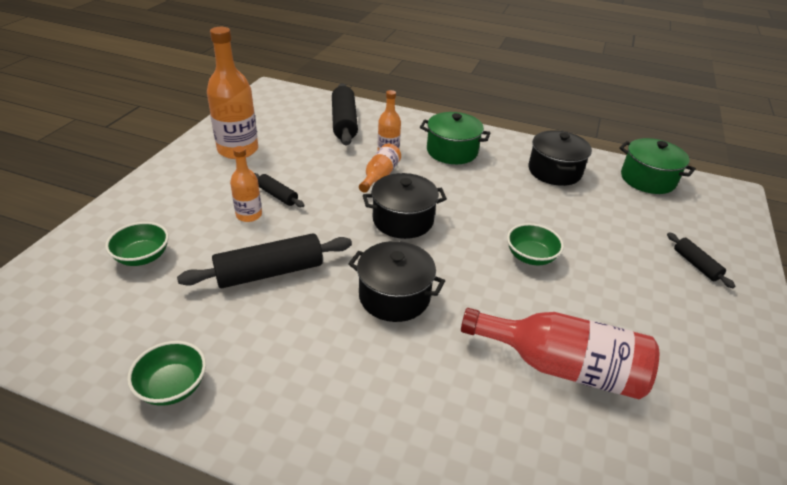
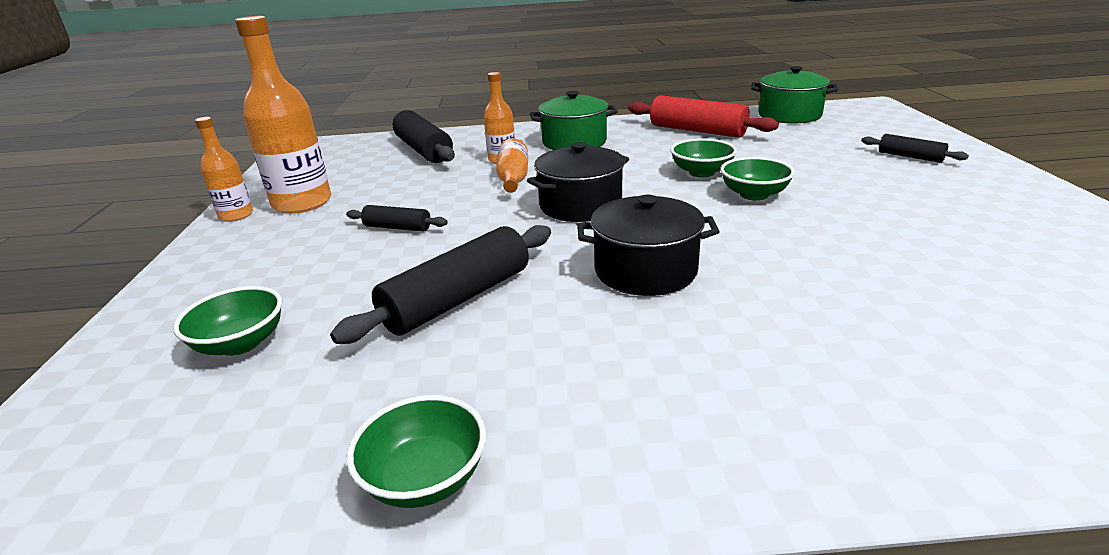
camera: 20 degrees left, 10 degrees down
(249, 215) = (374, 255): orange bottle -> orange bottle (236, 215)
(514, 219) = (701, 172): none -> green bowl
(554, 171) = (697, 131): black pot -> red rolling pin
(561, 366) = (899, 268): red bottle -> none

